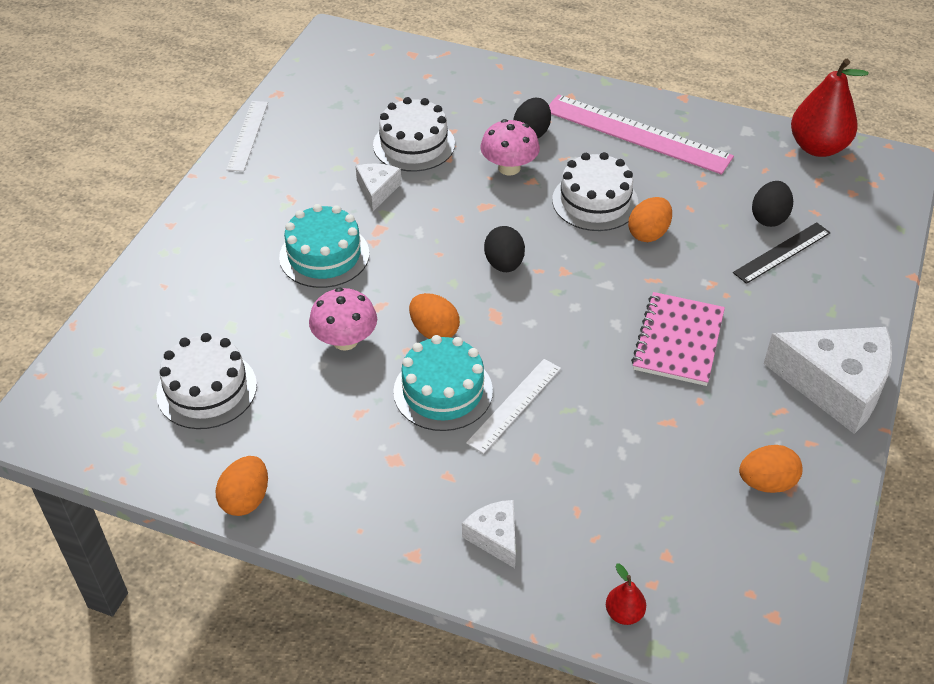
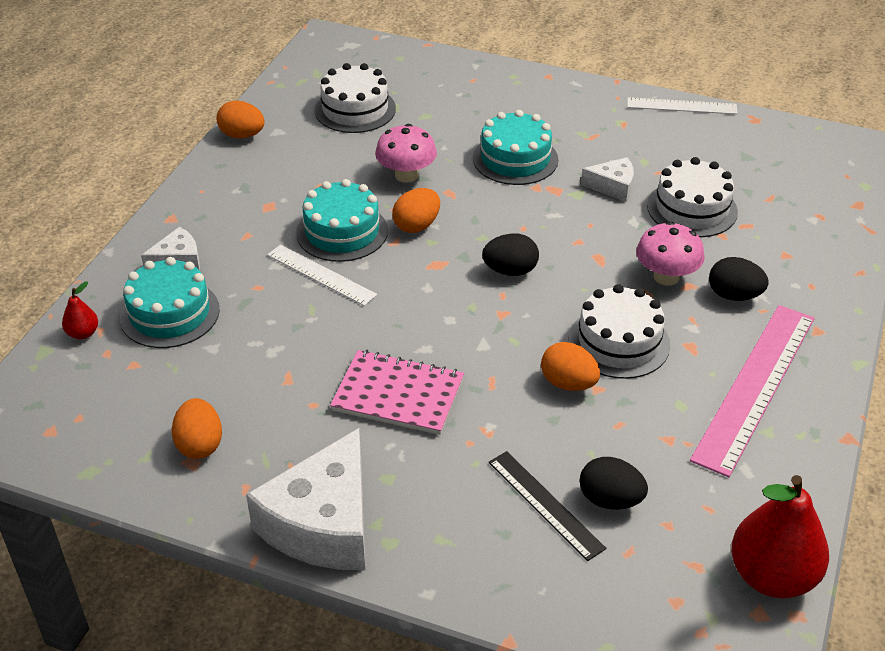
camera: 90 degrees right, 5 degrees down
(584, 533) = (169, 313): none -> turquoise cake

